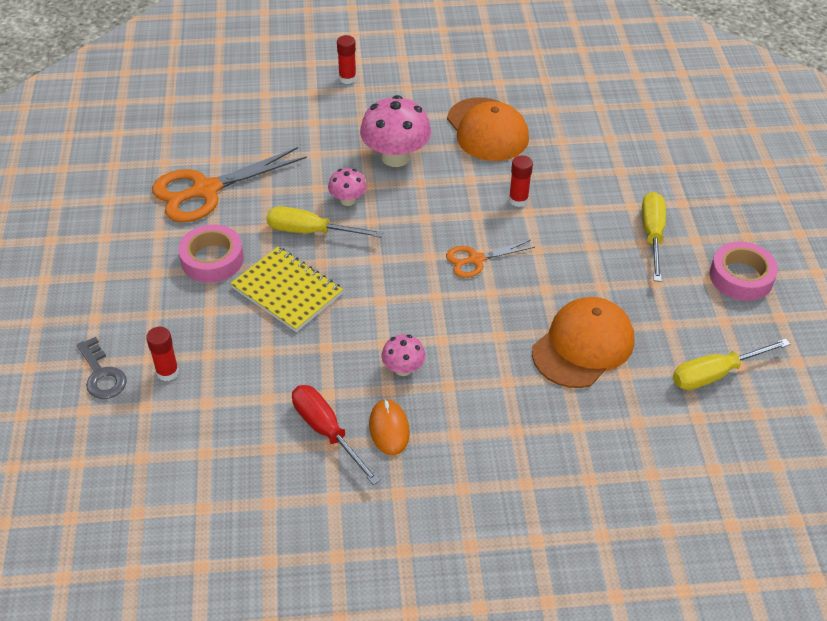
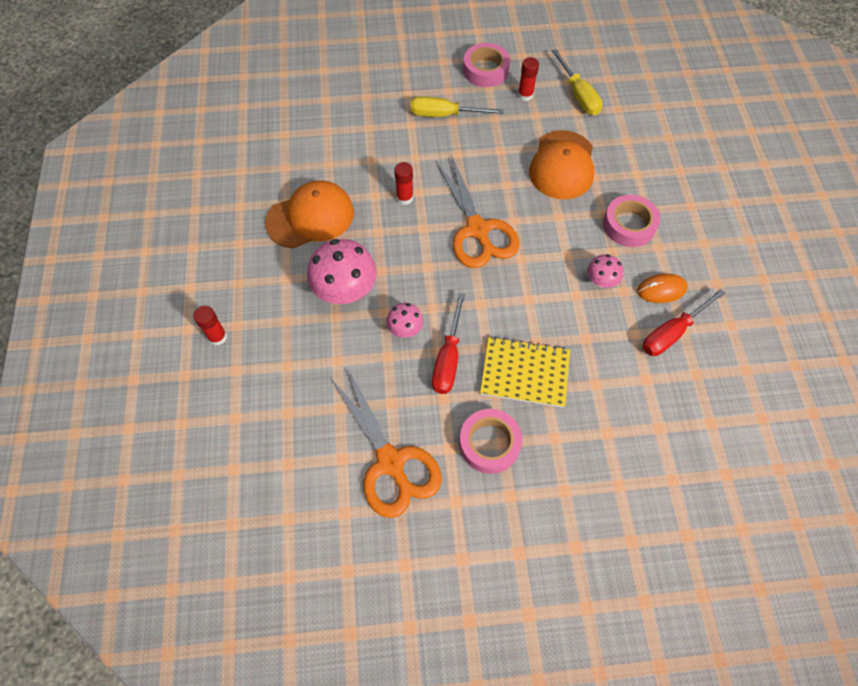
camera: 90 degrees left, 15 degrees up
(101, 374) = (644, 526): grey key -> none
(167, 372) = (632, 466): red glue stick -> red glue stick (525, 95)
(287, 291) = (525, 373): yellow notebook -> yellow notebook turned 60 degrees clockwise
(310, 231) = (448, 358): yellow screwdriver -> red screwdriver
(476, 260) = (477, 230): orange scissors -> orange scissors, size x1.84
(489, 406) = (629, 225): none -> pink tape
(583, 345) = (562, 165): orange cap -> orange cap turned 120 degrees counterclockwise

